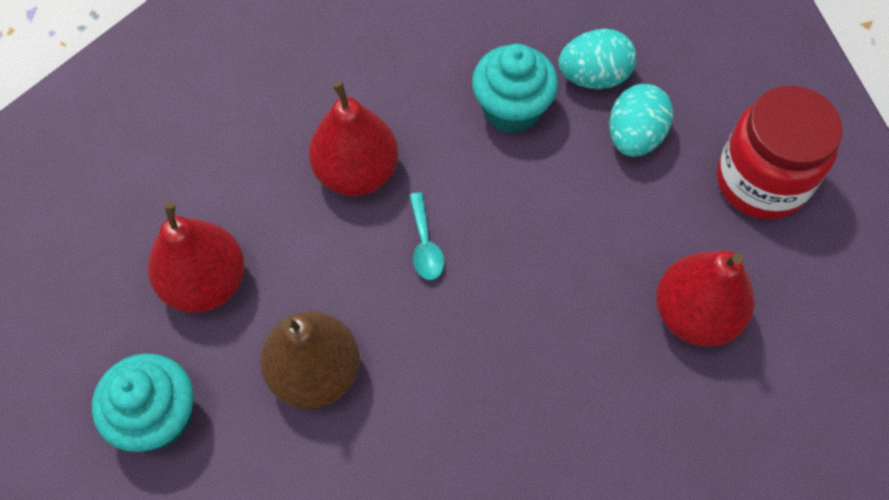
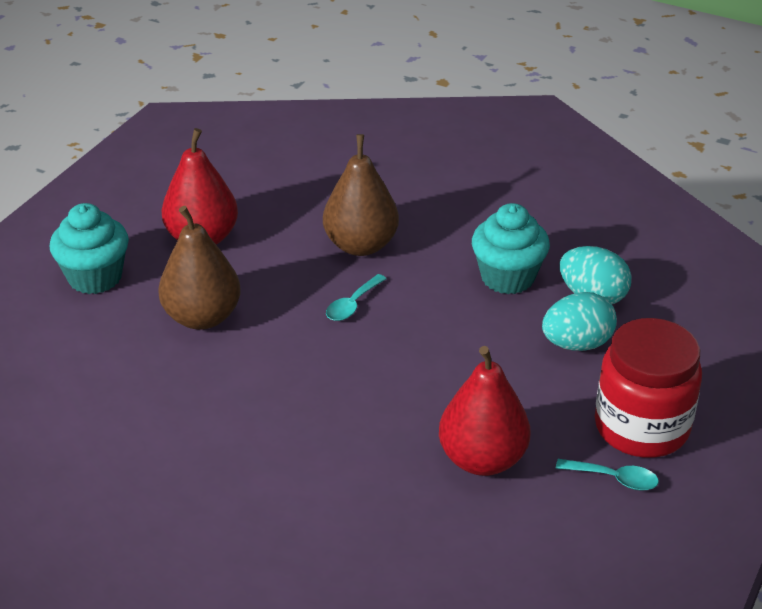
camera: 45 degrees right, 25 degrees down
(356, 172) = (361, 245): red pear -> brown pear
(795, 248) = (613, 478): none -> turquoise spoon

